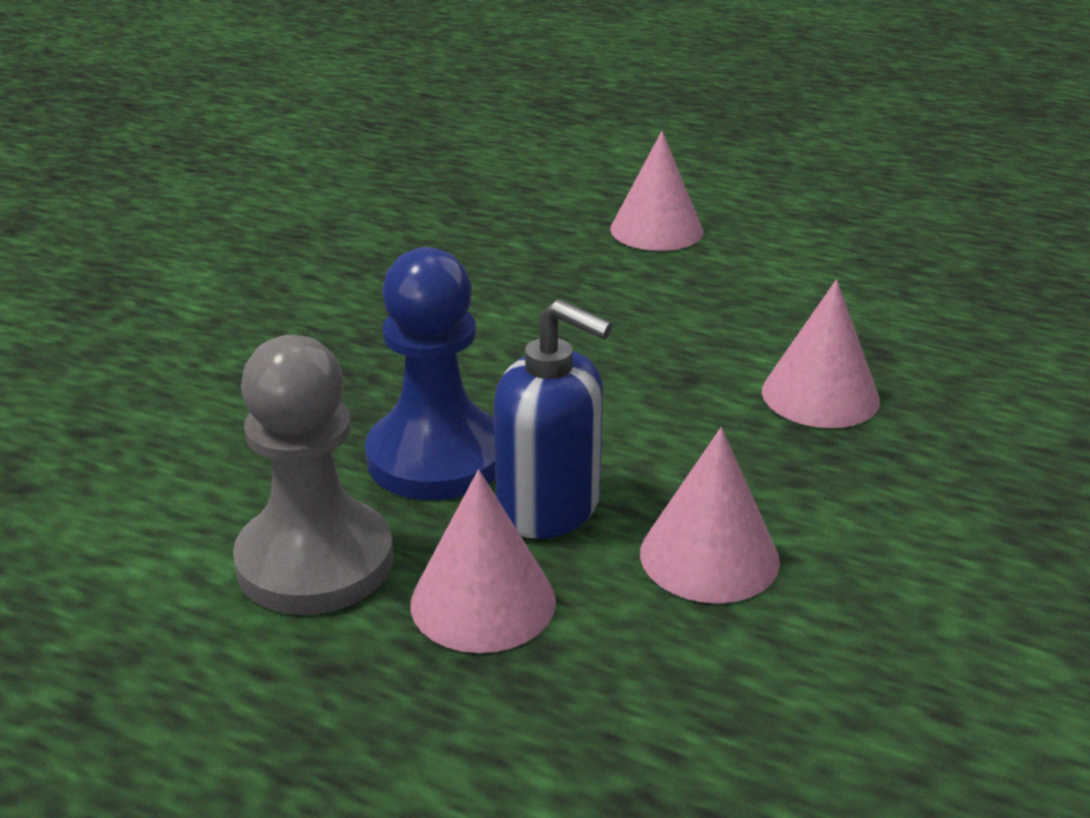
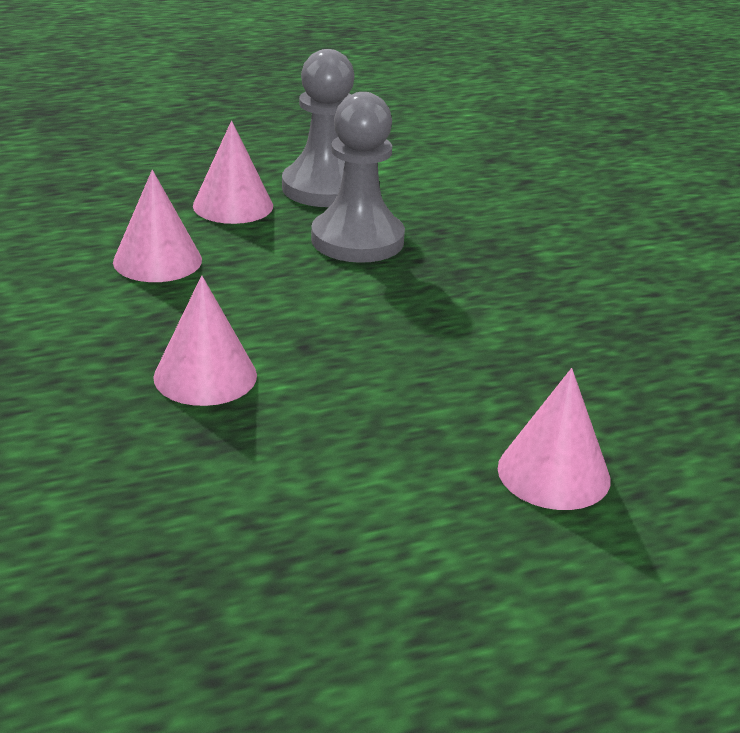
camera: 130 degrees right, 0 degrees up
(436, 458) = (357, 240): blue pawn -> grey pawn
(549, 507) = (265, 246): blue soap dispenser -> none

